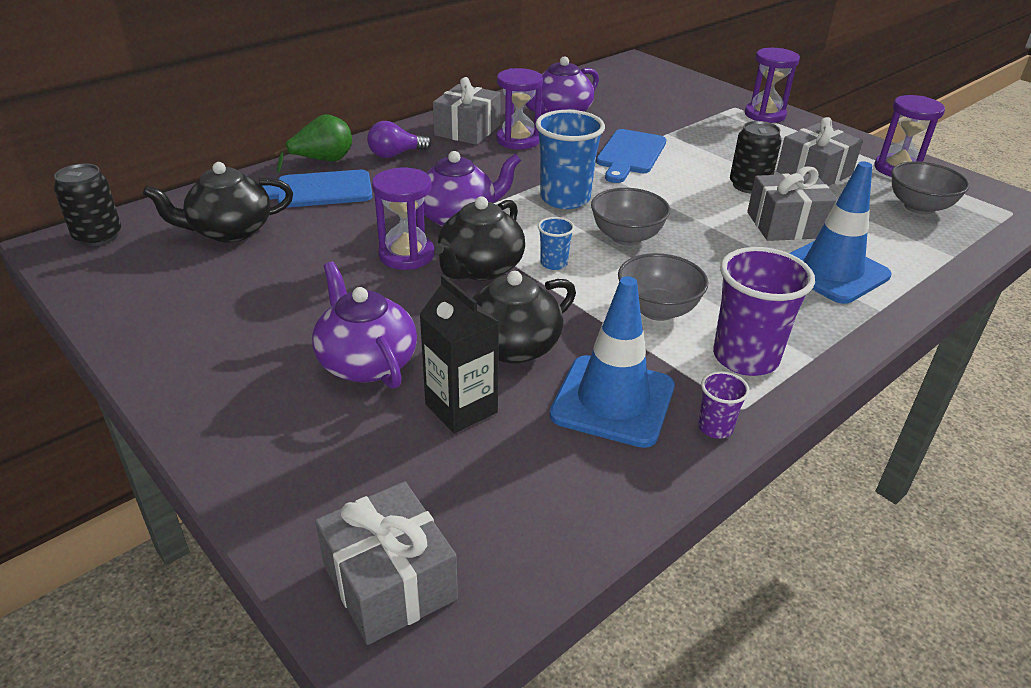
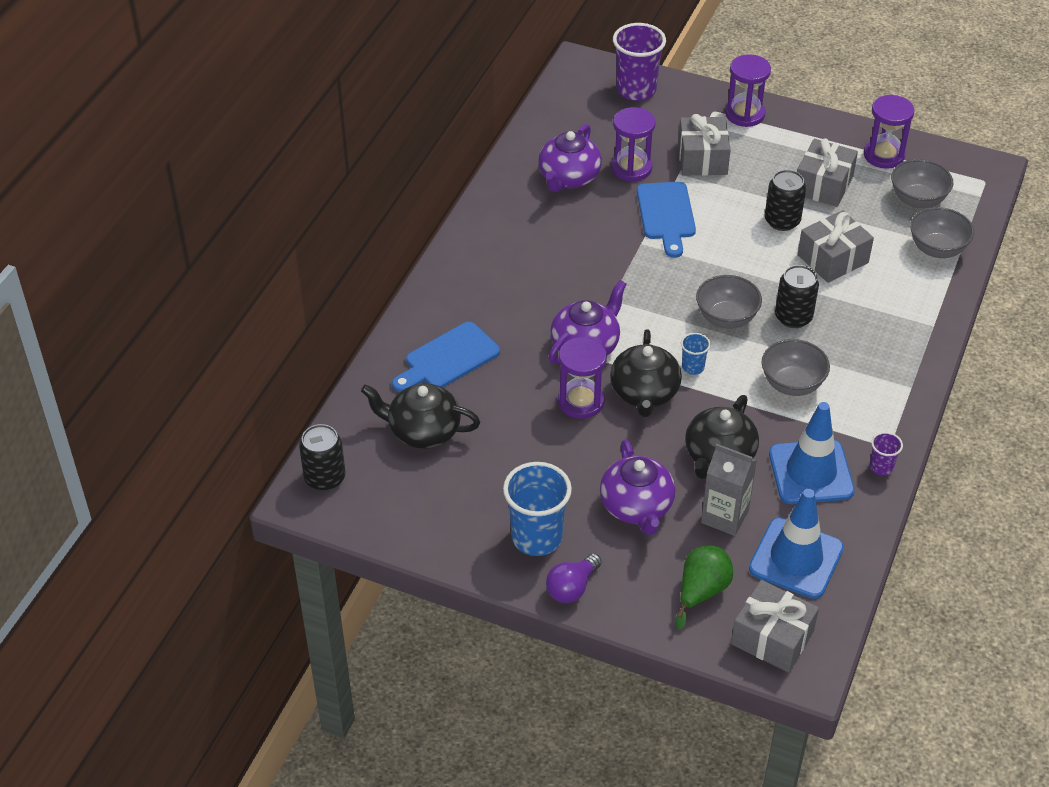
camera: 25 degrees left, 10 degrees up
(229, 231) = (423, 431): black teapot -> black teapot turned 60 degrees clockwise
(322, 161) = (417, 322): green pear -> green pear (701, 591)
(366, 362) = (637, 507): purple teapot -> purple teapot turned 135 degrees counterclockwise
(395, 154) = (472, 289): purple light bulb -> purple light bulb (572, 588)
(461, 408) = (724, 516): black carton -> grey carton
(467, 130) = (506, 232): grey gift -> grey gift (702, 158)
(518, 140) = (560, 230): purple hourglass -> purple hourglass (631, 168)
(565, 198) = (652, 292): blue cup -> blue cup (536, 537)
(704, 256) = (793, 317): none -> black can
(745, 358) = (870, 404): purple cup -> purple cup (636, 90)
(832, 271) = (887, 298): blue traffic cone -> blue traffic cone (796, 558)
(922, 248) = (937, 249): none -> grey bowl

